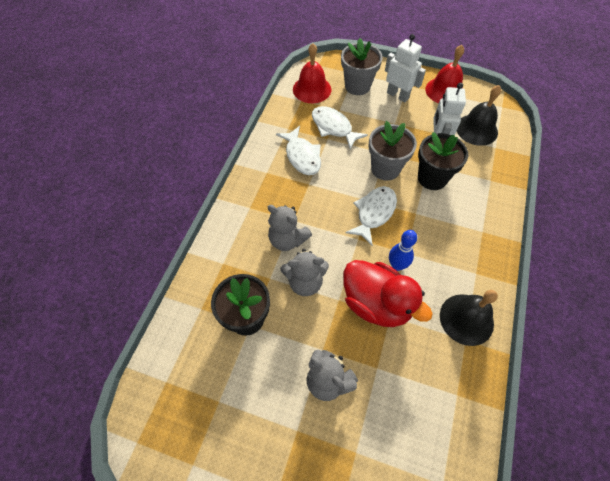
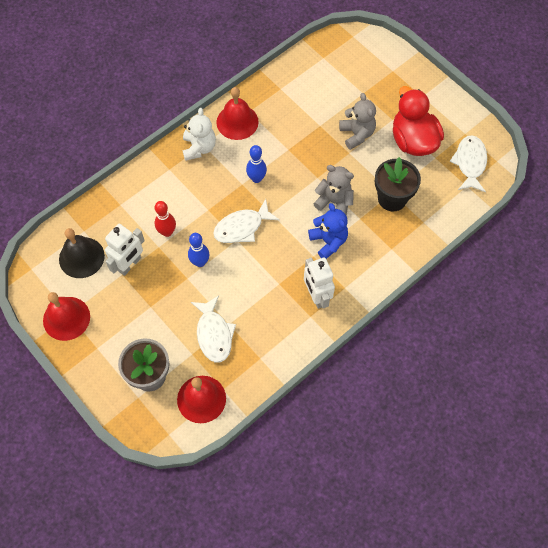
camera: 150 degrees left, 5 degrees up
(287, 240) = (328, 241): grey teddy bear -> blue teddy bear
(302, 156) = (266, 316): white fish -> white fish (470, 163)
(376, 303) = (291, 161): red duck -> red duck (413, 140)
(385, 169) = (200, 262): grey flower pot -> blue bowling pin
(397, 95) = (118, 339): white robot -> white robot (316, 296)
(432, 178) = (167, 232): black flower pot -> red bowling pin
(466, 319) = (237, 122): black bell -> red bell
(476, 267) = (199, 148): none -> white teddy bear

